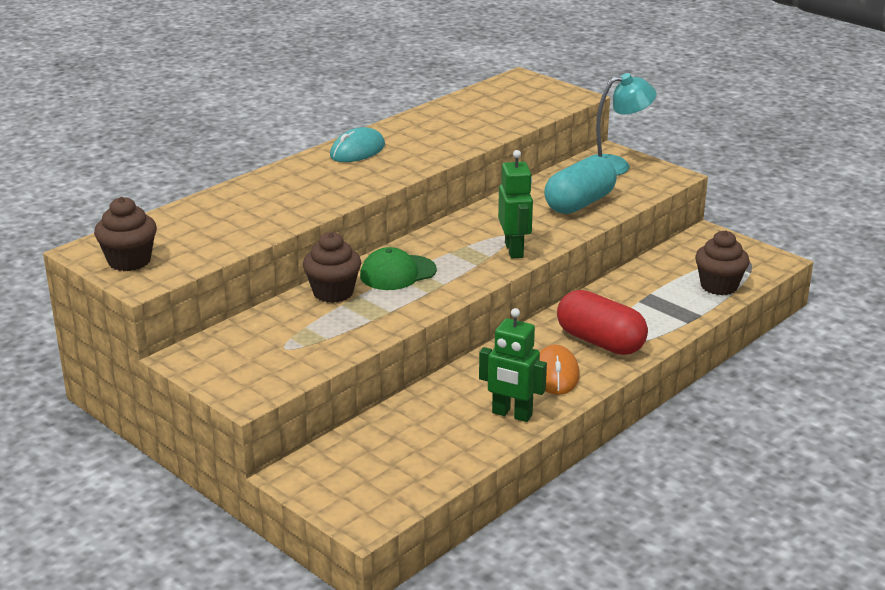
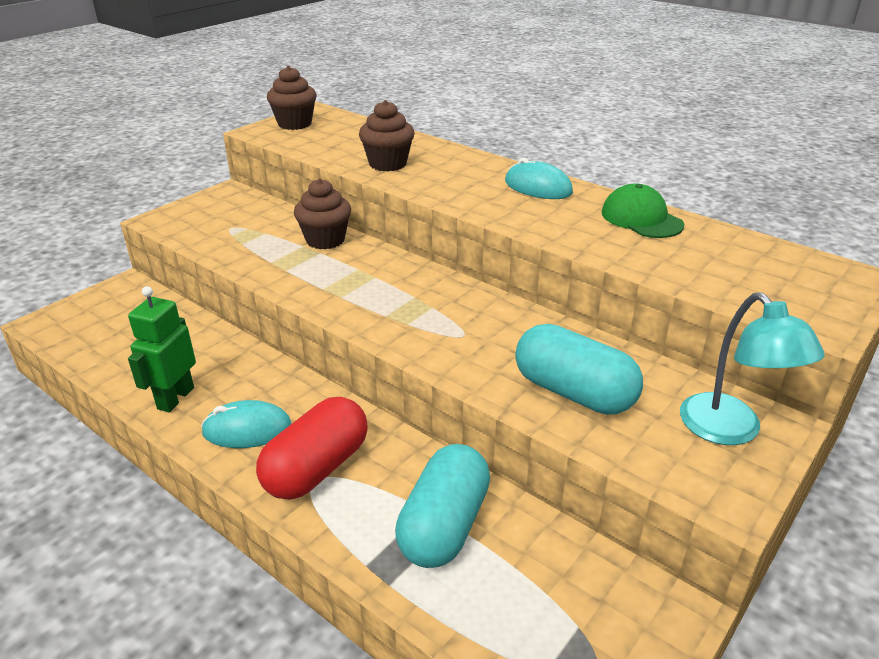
camera: 85 degrees right, 5 degrees up
(398, 273) = (364, 269): green cap -> green cap (641, 218)
(514, 250) = (423, 340): green robot -> none
(555, 374) = (247, 429): orange mouse -> turquoise mouse
(652, 295) = (444, 525): none -> turquoise capsule
(719, 286) = (486, 616): brown cupcake -> brown cupcake (388, 164)

